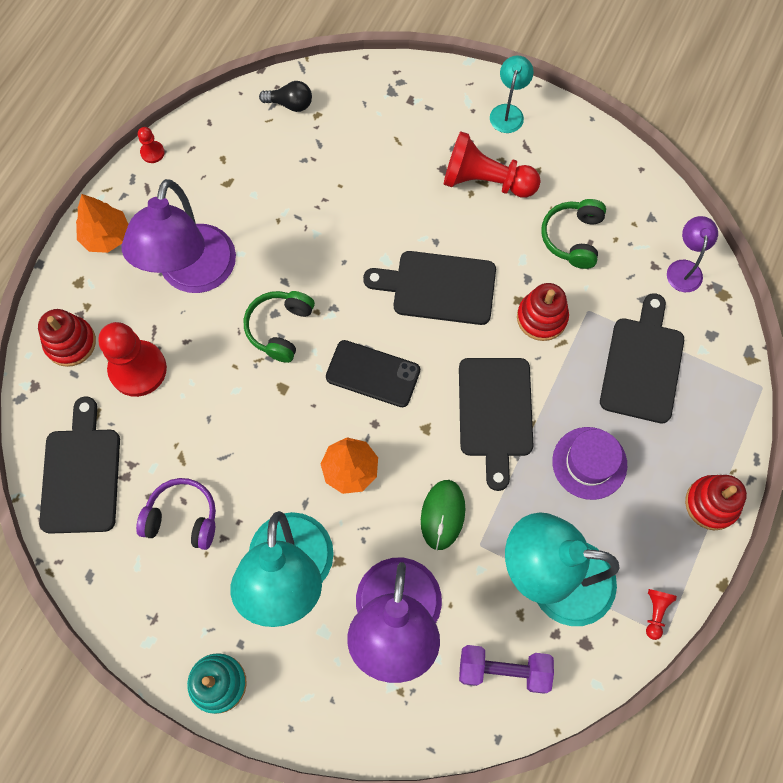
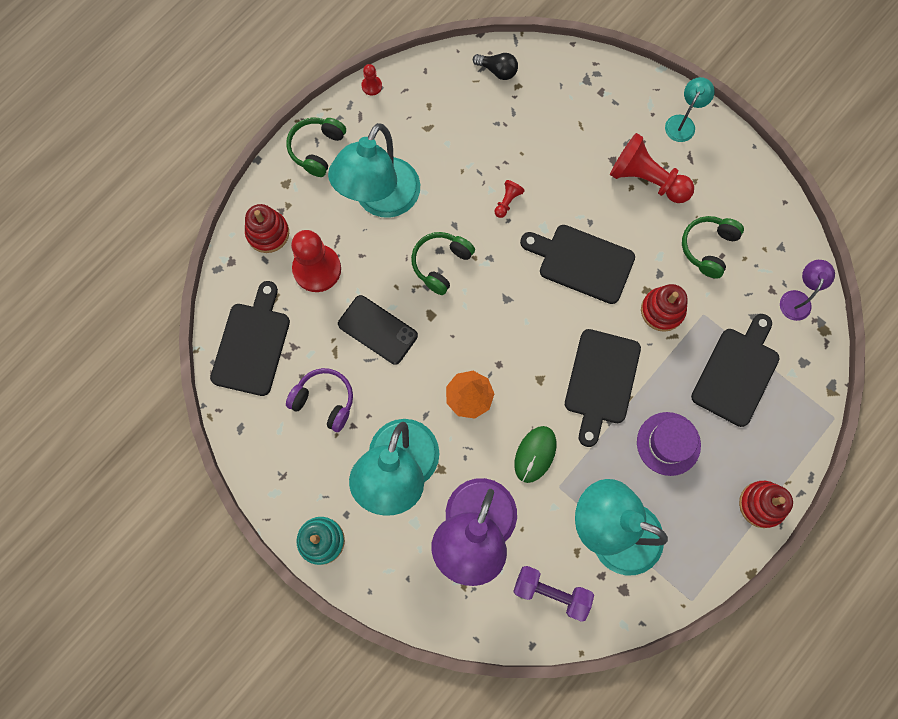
camera: 15 degrees right, 5 degrees up
(106, 236) = (317, 149): orange tree -> green headphones
(193, 275) = (381, 200): purple lamp -> turquoise lamp
(373, 374) = (508, 322): black phone -> black phone (377, 330)
(655, 612) = (688, 581): red pawn -> red pawn (507, 201)

